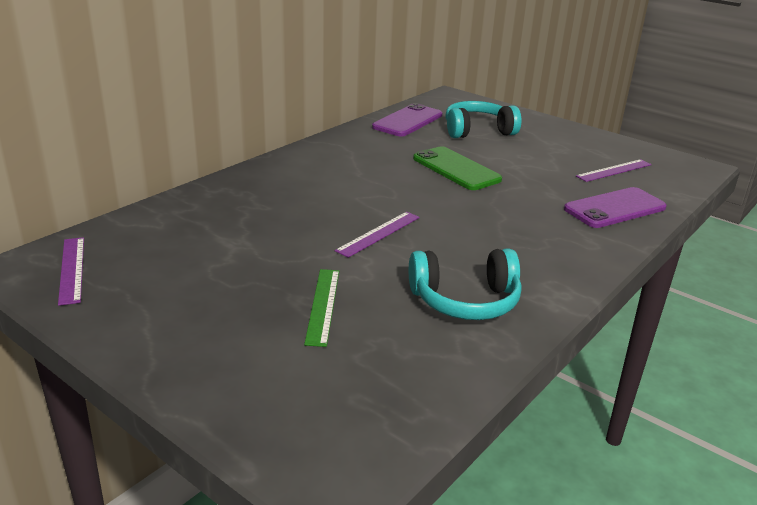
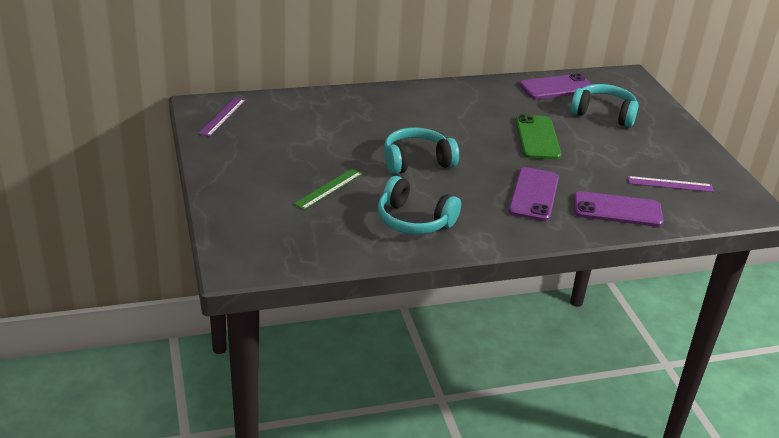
camera: 35 degrees right, 5 degrees up
(379, 233) = (417, 161): purple ruler -> turquoise headphones
(531, 223) = (534, 194): none -> purple phone

